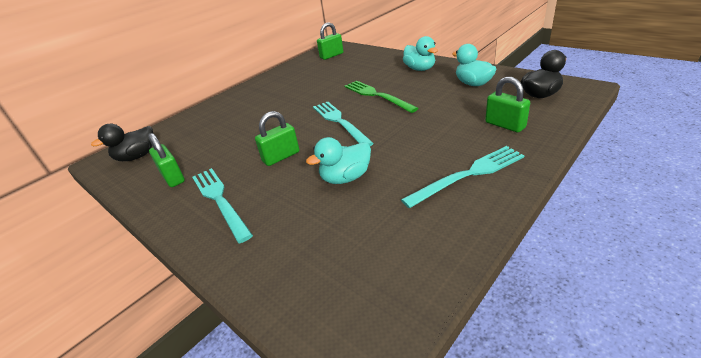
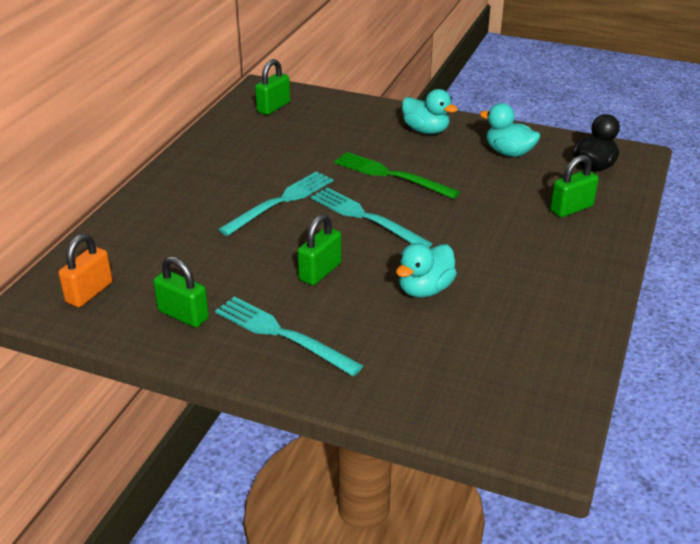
camera: 25 degrees left, 0 degrees up
(137, 156) = (89, 292): black duck -> orange padlock
(468, 175) = (559, 271): turquoise fork -> turquoise fork (280, 202)
(505, 125) = (571, 208): green padlock -> green padlock turned 60 degrees counterclockwise

